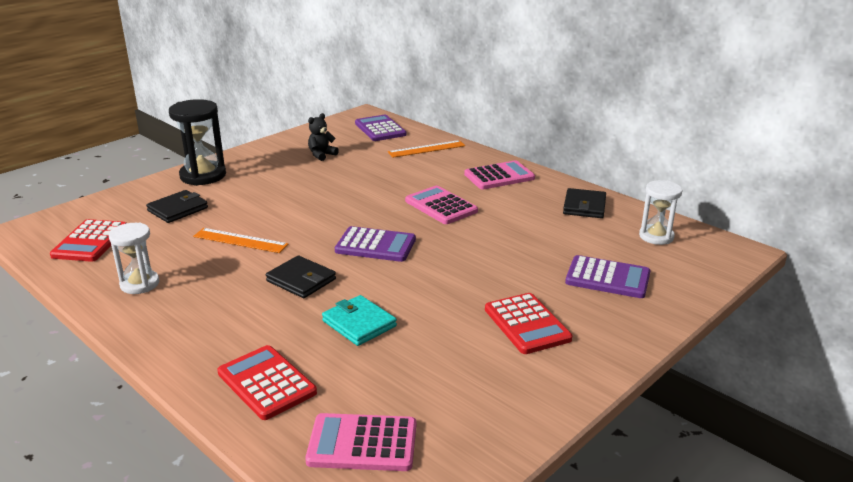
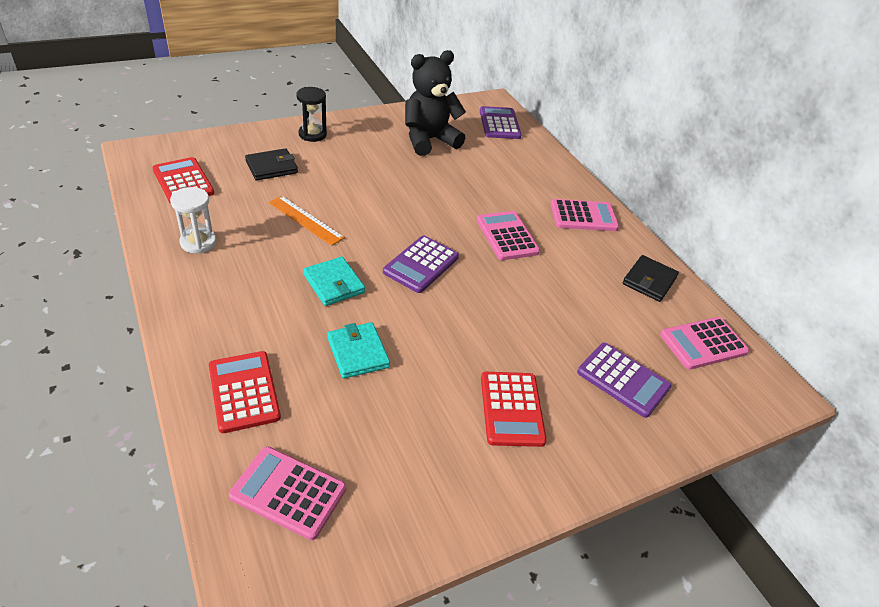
camera: 15 degrees right, 15 degrees up
(90, 241) = (183, 181): red calculator -> red calculator turned 120 degrees clockwise
(203, 176) = (312, 134): black hourglass -> black hourglass, size x0.65
(301, 280) = (334, 284): black wallet -> turquoise wallet
(321, 155) = (429, 140): black teddy bear -> black teddy bear, size x2.16
(375, 245) = (421, 265): purple calculator -> purple calculator turned 90 degrees clockwise
(426, 149) = (531, 161): orange ruler -> none
(656, 236) = (703, 343): white hourglass -> pink calculator

